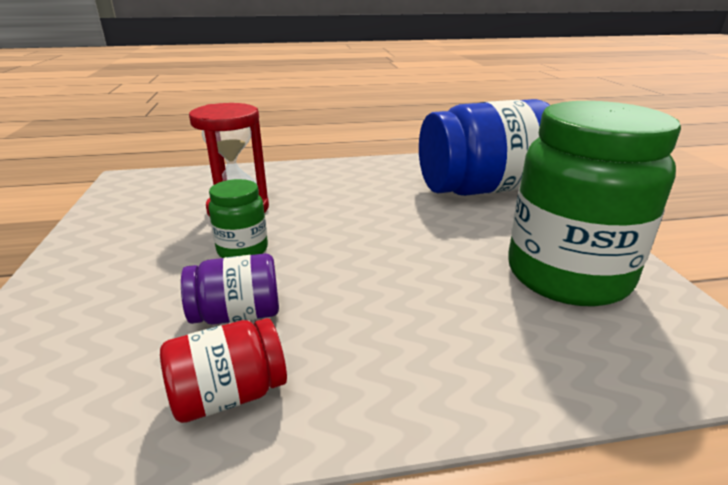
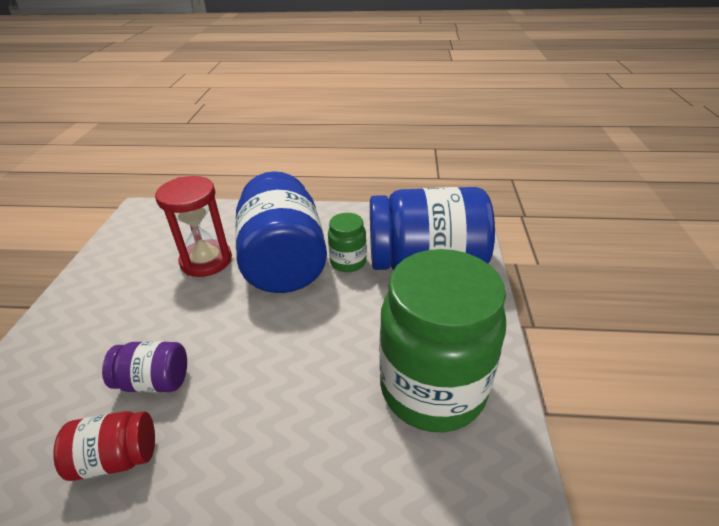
camera: 15 degrees right, 10 degrees up
(242, 250) = (188, 311): green jar -> green jar (348, 262)
(331, 202) = (284, 262): none -> blue jar

